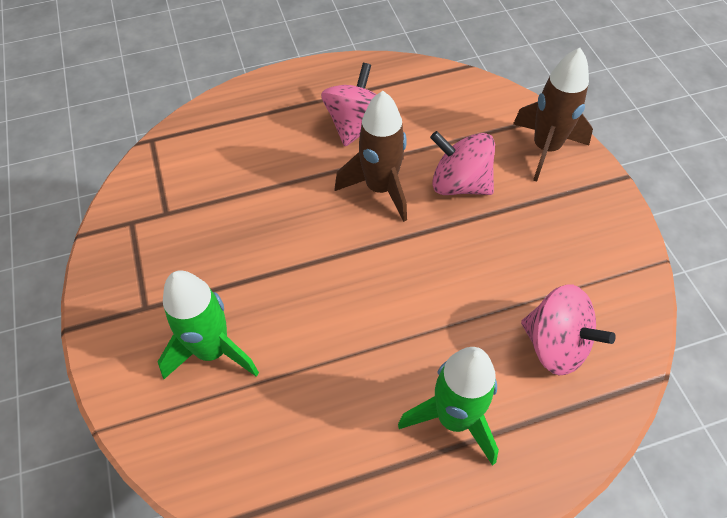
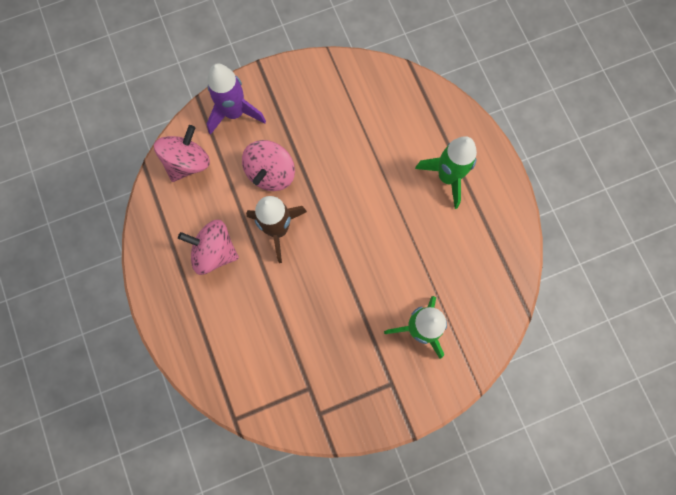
camera: 95 degrees left, 20 degrees up
(545, 149) = (234, 113): brown rocket -> purple rocket
(555, 345) = (394, 118): pink spinning top -> pink spinning top (187, 162)

